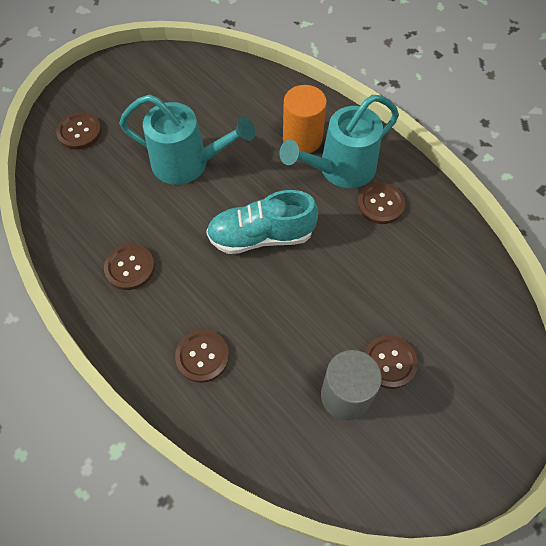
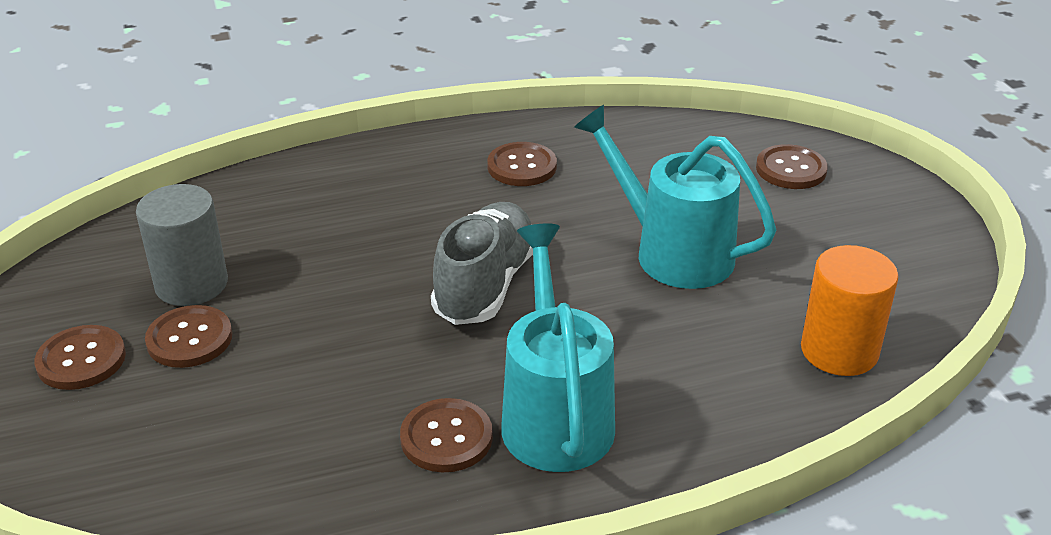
camera: 115 degrees right, 25 degrees down
(188, 163) = (671, 251): turquoise watering can -> turquoise watering can turned 90 degrees clockwise
(202, 356) = (352, 191): brown button -> brown button (81, 360)
(261, 236) = (485, 285): turquoise shoe -> grey shoe
(302, 139) = (654, 391): orange cylinder -> orange cylinder (839, 351)

